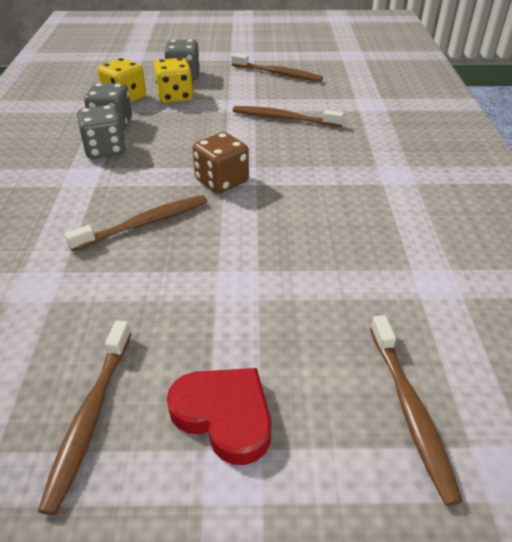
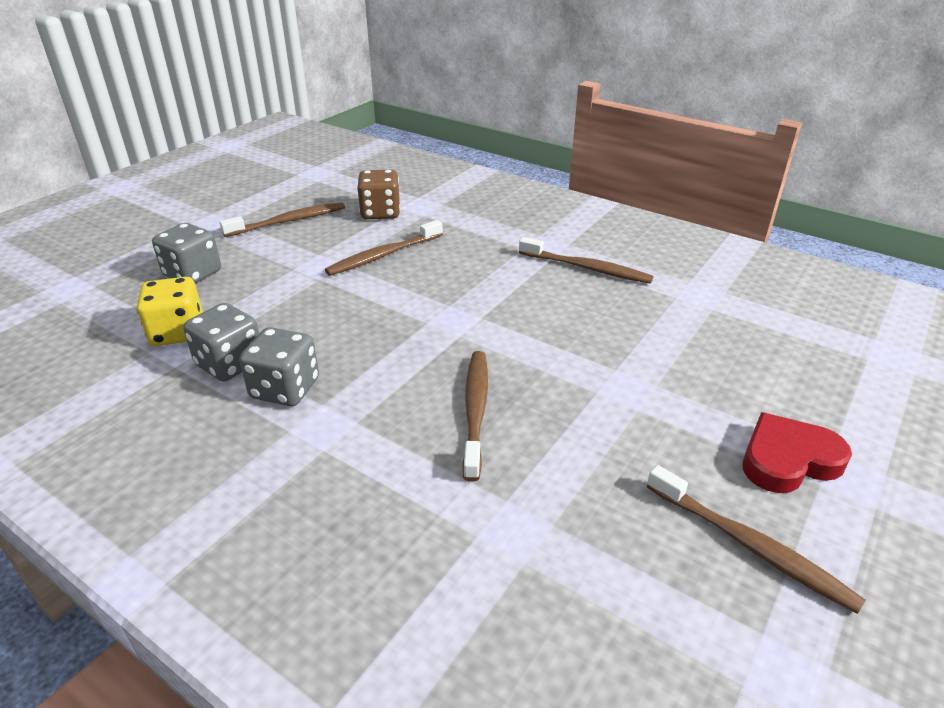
camera: 55 degrees left, 5 degrees down
(175, 97) = (235, 297): yellow dice -> none
(222, 181) = (453, 334): brown dice -> brown dice (380, 212)
(410, 410) = (825, 367): brown toothbrush -> brown toothbrush (586, 268)

